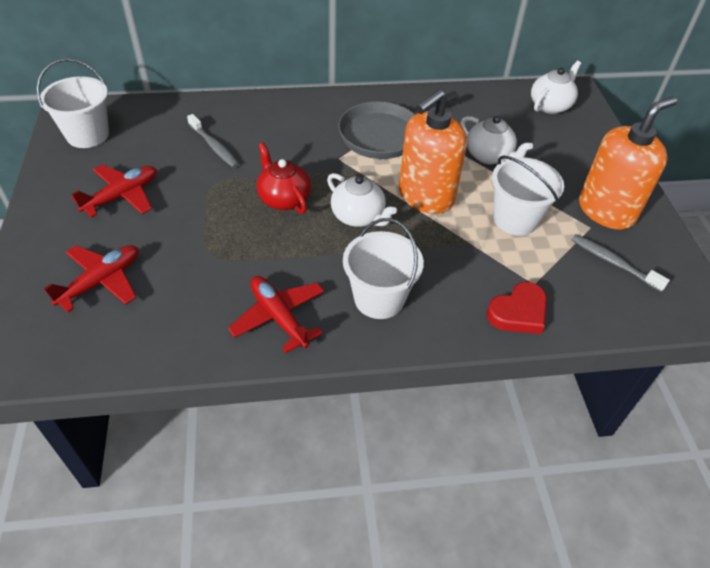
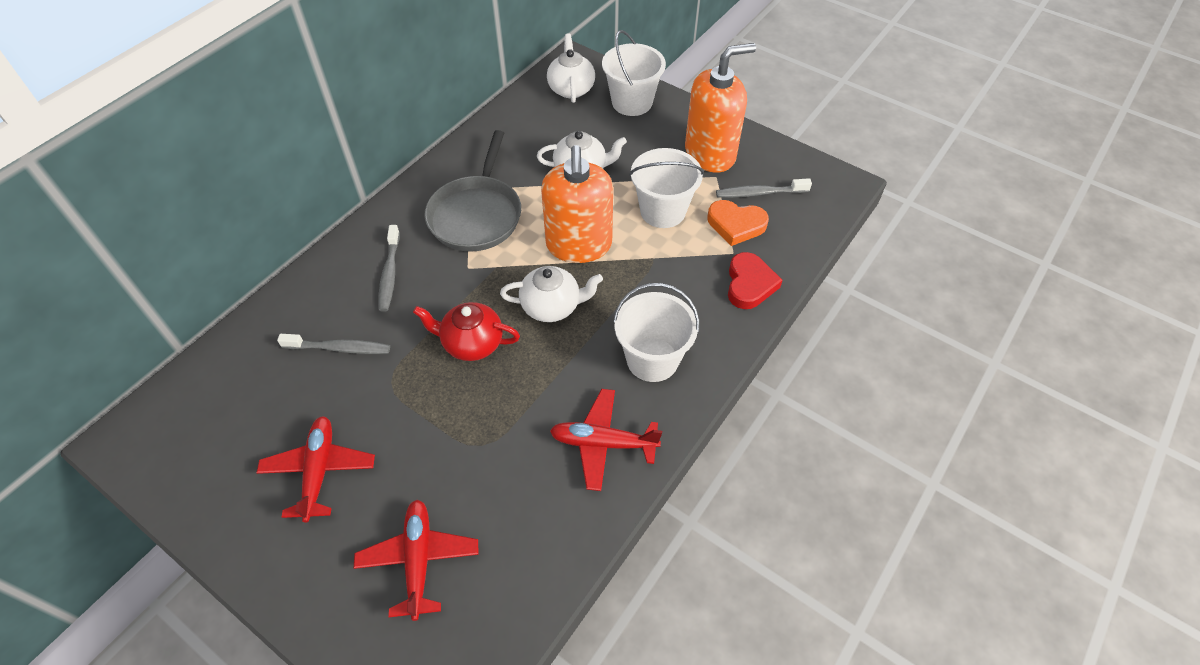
camera: 45 degrees left, 5 degrees up
(87, 135) = (185, 446): white bucket -> white bucket (632, 102)
(291, 130) = (389, 274): none -> grey toothbrush
(562, 268) = (736, 225): none -> orange heart
(606, 210) = (710, 154): orange soap dispenser -> orange soap dispenser turned 60 degrees clockwise

